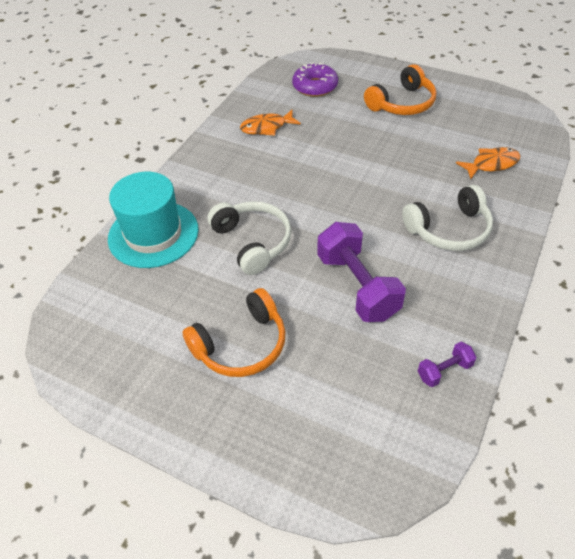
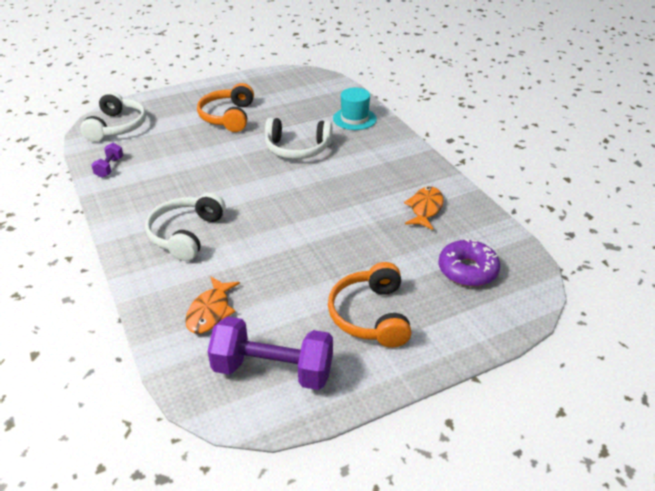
camera: 125 degrees right, 10 degrees down
(153, 234) = (354, 119): turquoise hat -> turquoise hat, size x0.62
(357, 286) = (204, 169): purple dumbbell -> purple dumbbell (273, 370)
(372, 449) = (117, 127): none -> white headphones

